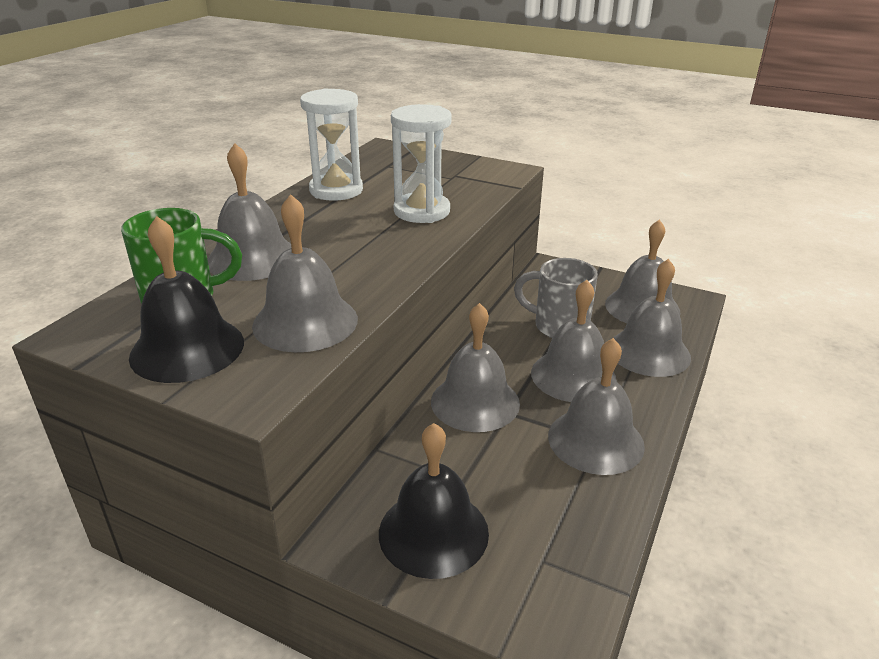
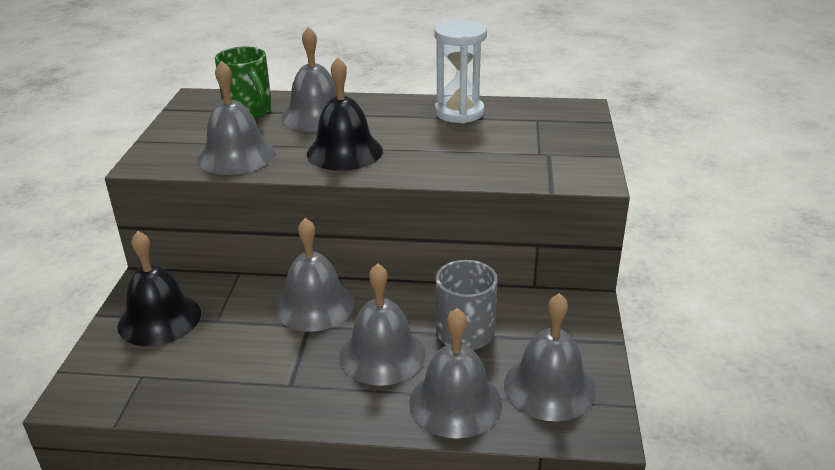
camera: 70 degrees right, 0 degrees up
(187, 348) = (191, 130): black bell -> black bell (344, 152)
(422, 211) = (448, 156): white hourglass -> none
(595, 440) = (289, 383): grey bell -> none

